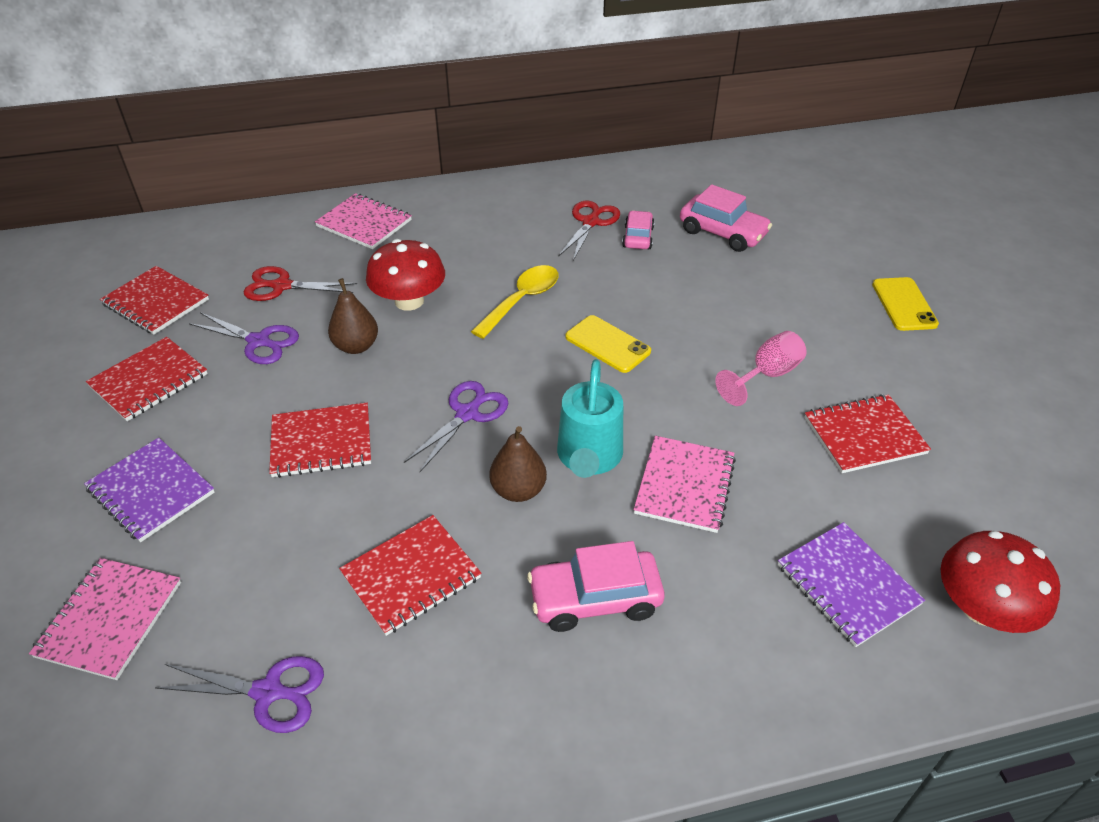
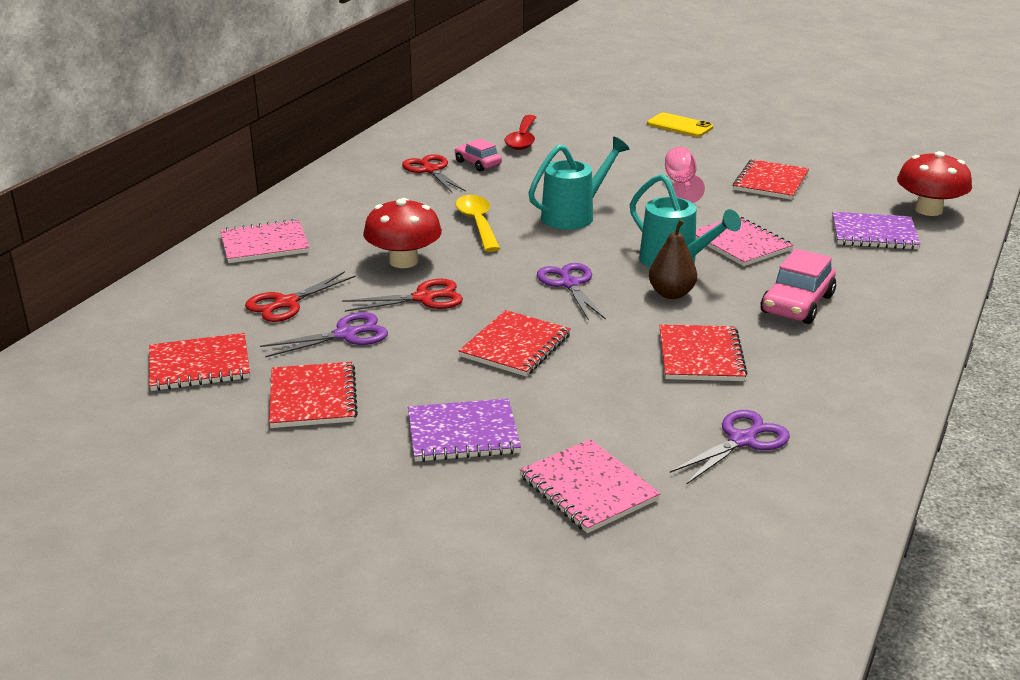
camera: 50 degrees left, 15 degrees down
(356, 346) = (423, 298): brown pear -> red scissors
(607, 344) = (574, 215): yellow phone -> turquoise watering can
(722, 233) = (522, 139): pink car -> red spoon

